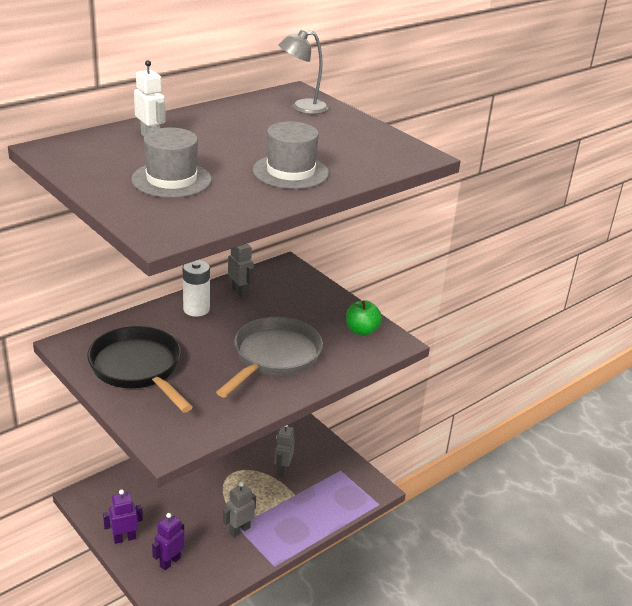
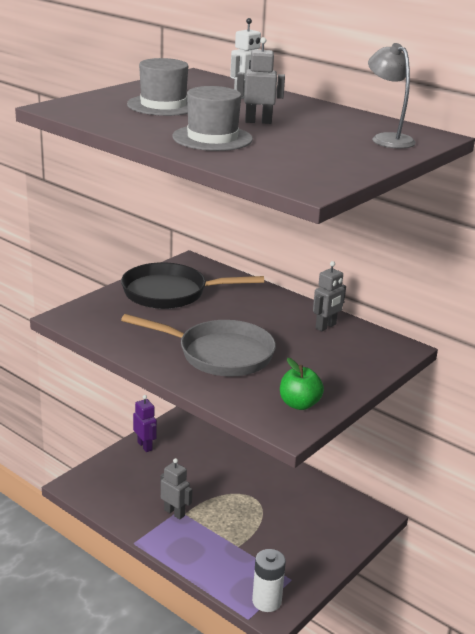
camera: 80 degrees right, 5 degrees down
(138, 368) = (170, 293): black pan -> black pan turned 135 degrees counterclockwise
(170, 562) = (124, 476): purple robot -> none
(196, 309) = (279, 308): white battery -> white battery (266, 601)
(282, 469) = (273, 532): grey robot -> grey robot (258, 122)

